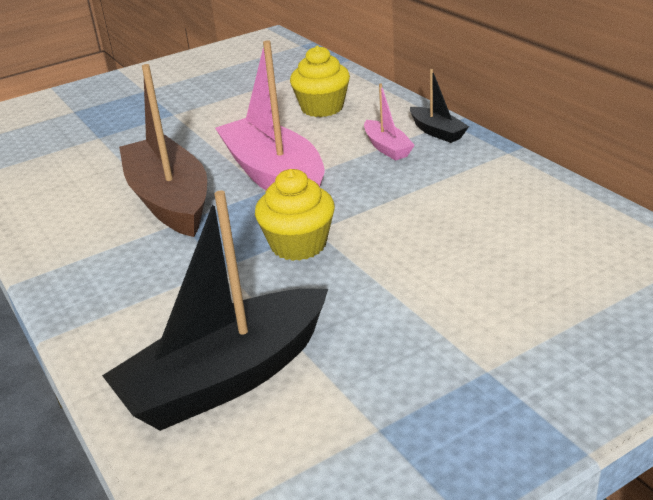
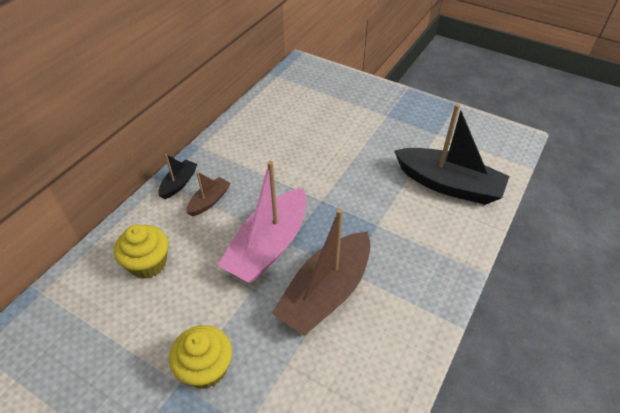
camera: 120 degrees left, 15 degrees up
(298, 245) = (339, 201): yellow cupcake -> yellow cupcake (206, 368)
(387, 148) = (209, 201): pink boat -> brown boat

